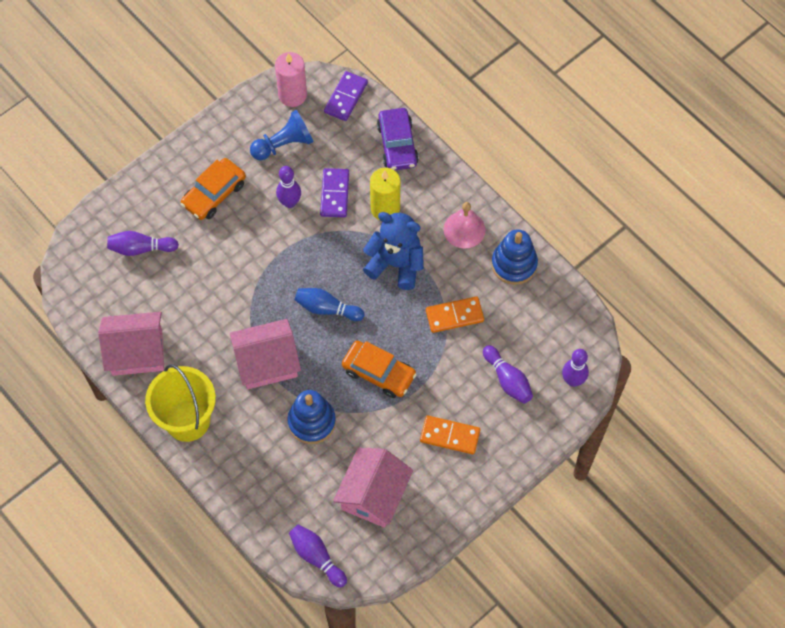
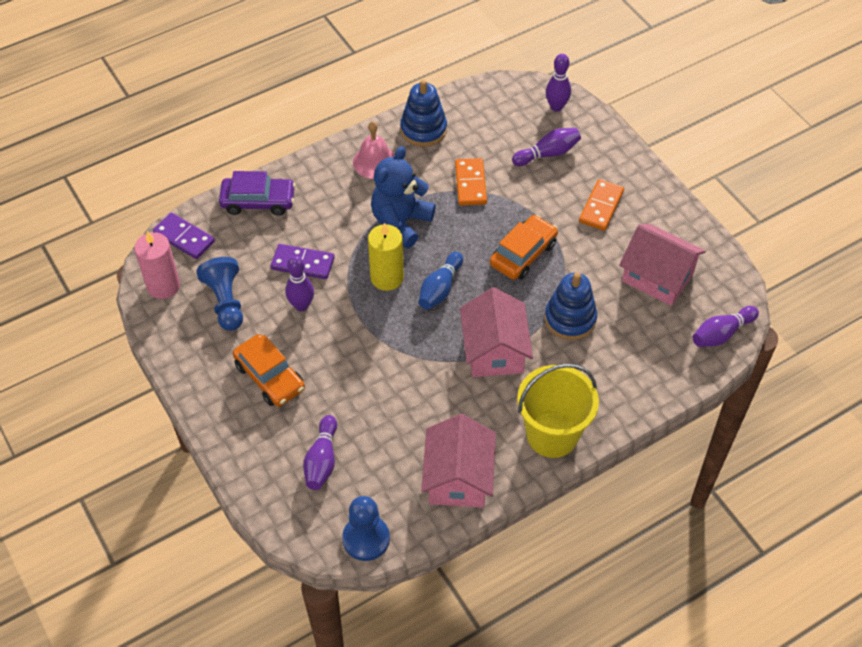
camera: 80 degrees left, 10 degrees down
(75, 293) = (366, 539): none -> blue pawn
(385, 208) = (332, 222): yellow candle -> yellow candle (387, 277)

